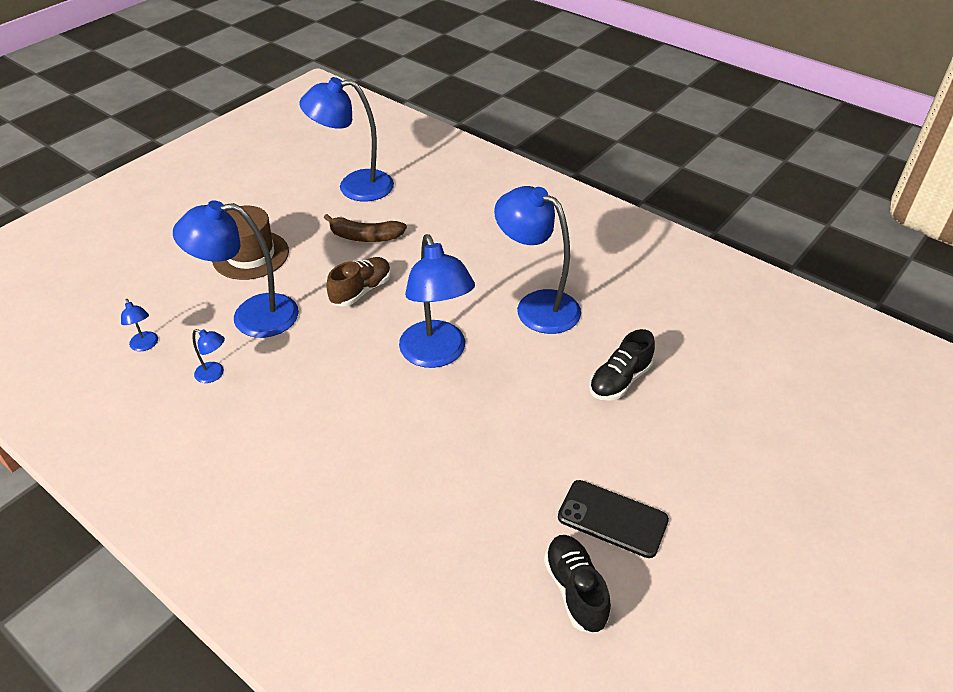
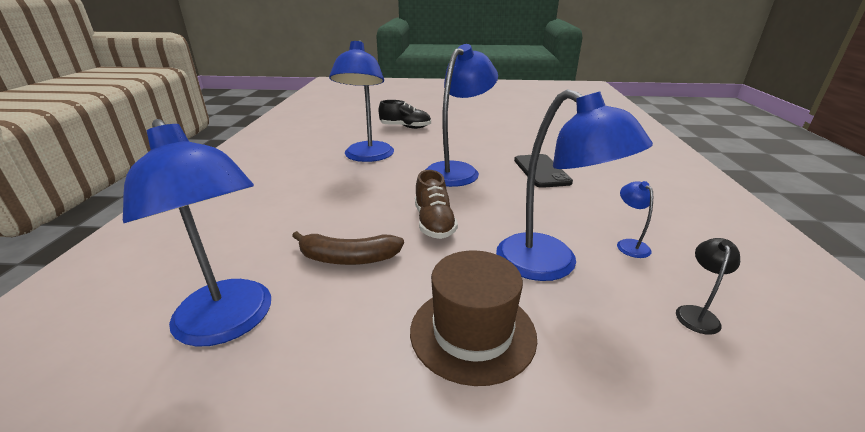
camera: 125 degrees left, 15 degrees down
(145, 345) = (696, 313): blue lamp -> black lamp
(361, 291) = (434, 223): brown shoe -> brown shoe turned 105 degrees counterclockwise
(365, 237) = (348, 258): brown banana -> brown banana turned 120 degrees clockwise
(575, 590) = (531, 113): black shoe -> none
(612, 518) = (489, 114): black phone -> black phone (541, 171)

